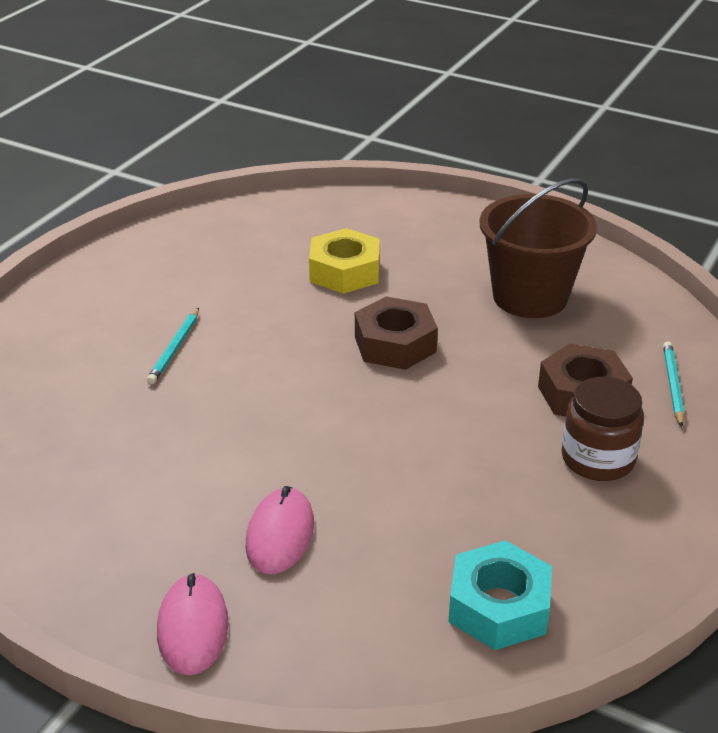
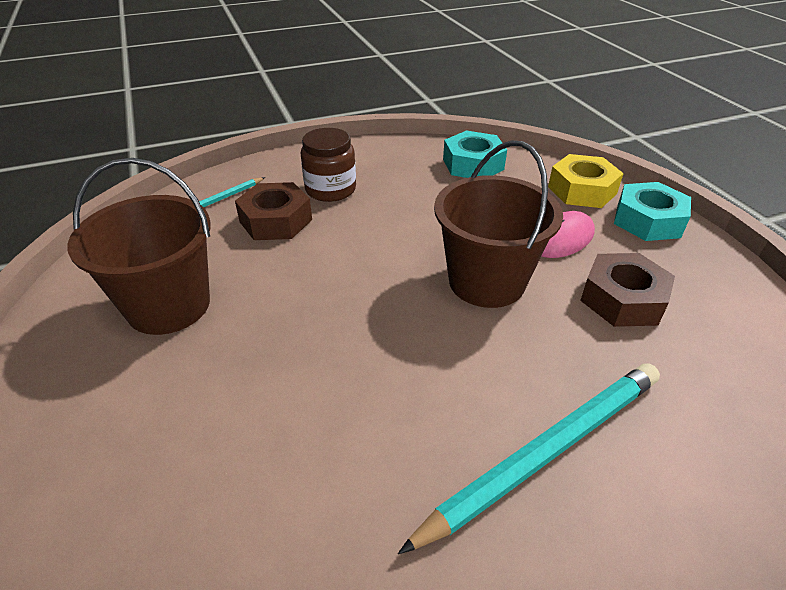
camera: 140 degrees left, 5 degrees up
(175, 348) = (545, 453): turquoise pencil -> turquoise pencil, size x2.07
(192, 627) = (648, 221): pink mouse -> turquoise nut
(315, 441) = (486, 281): none -> brown bucket
(345, 271) = (259, 453): yellow nut -> yellow nut (582, 190)
(395, 344) = (334, 326): brown nut -> brown nut (622, 299)

